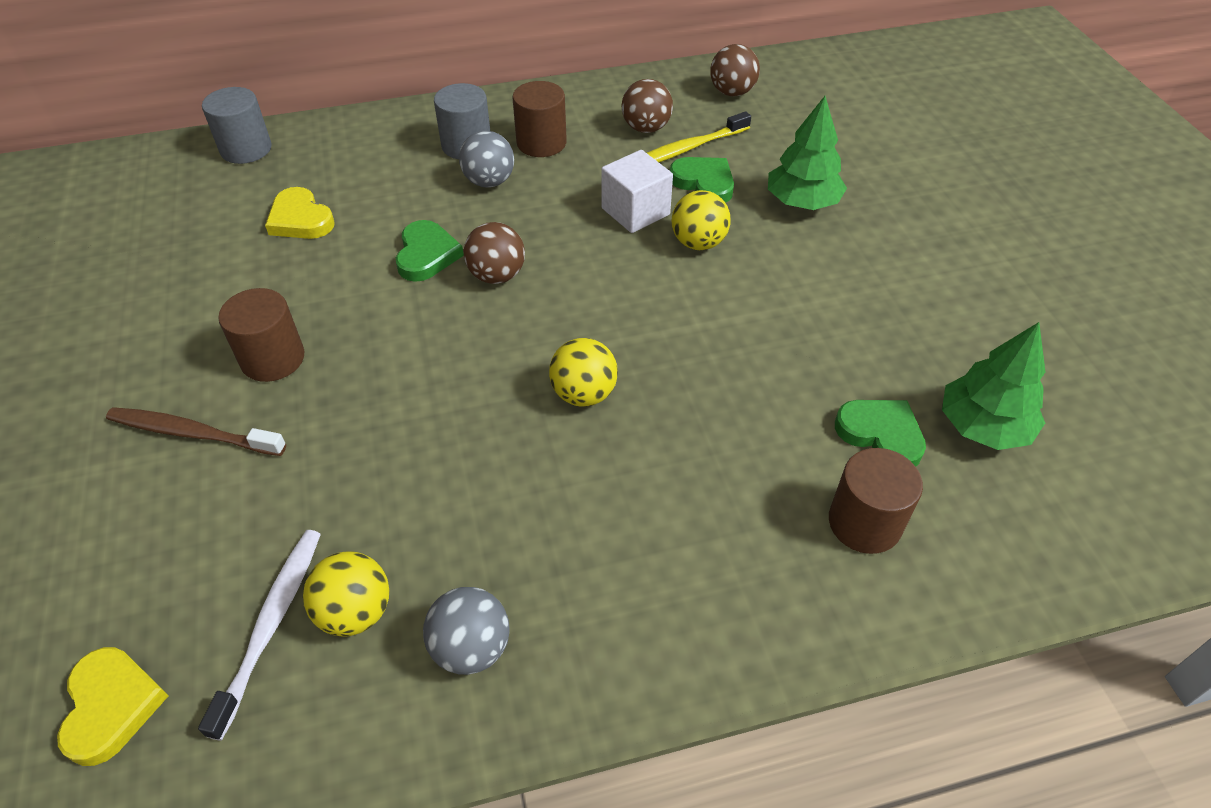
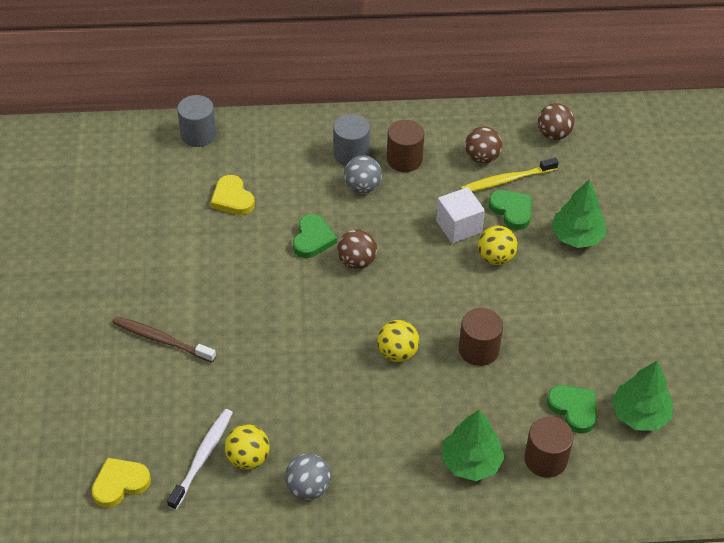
camera: 10 degrees right, 0 degrees up
(111, 706) = (120, 484): yellow heart -> yellow heart turned 120 degrees counterclockwise
(273, 359) = (210, 298): brown cylinder -> brown cylinder (478, 350)
(745, 549) = (471, 462): none -> green tree

